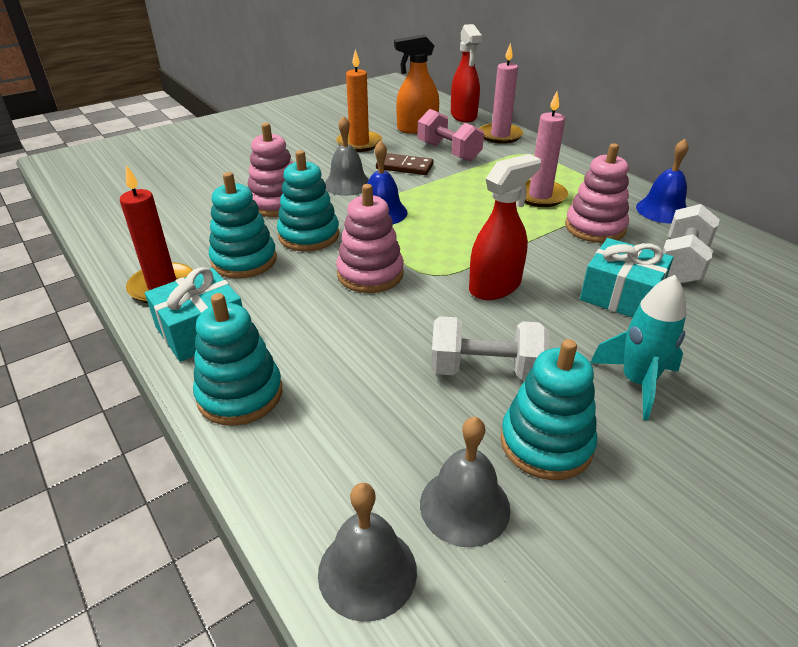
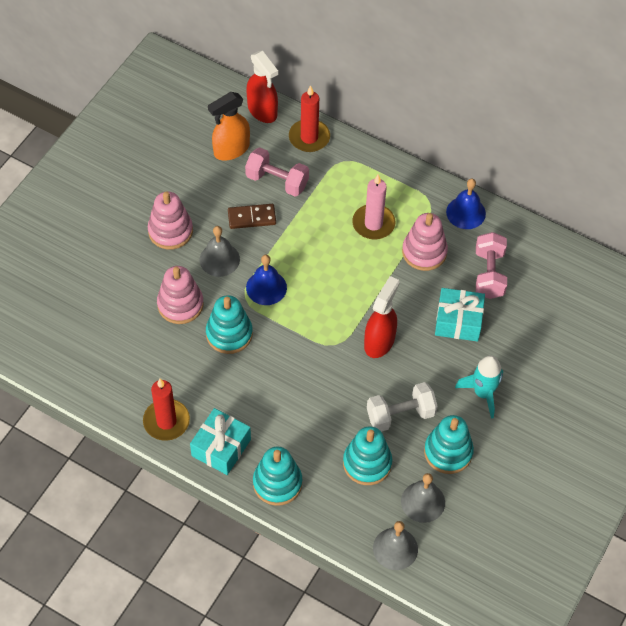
camera: 25 degrees left, 20 degrees up
(244, 260) = (202, 377): turquoise stacking toy -> turquoise stacking toy (367, 463)
(359, 143) = (194, 193): orange candle -> none
(370, 274) = (294, 359): pink stacking toy -> pink stacking toy (170, 231)
(500, 135) = (309, 137): pink candle -> red candle
(681, 263) = (489, 274): white dumbbell -> pink dumbbell

